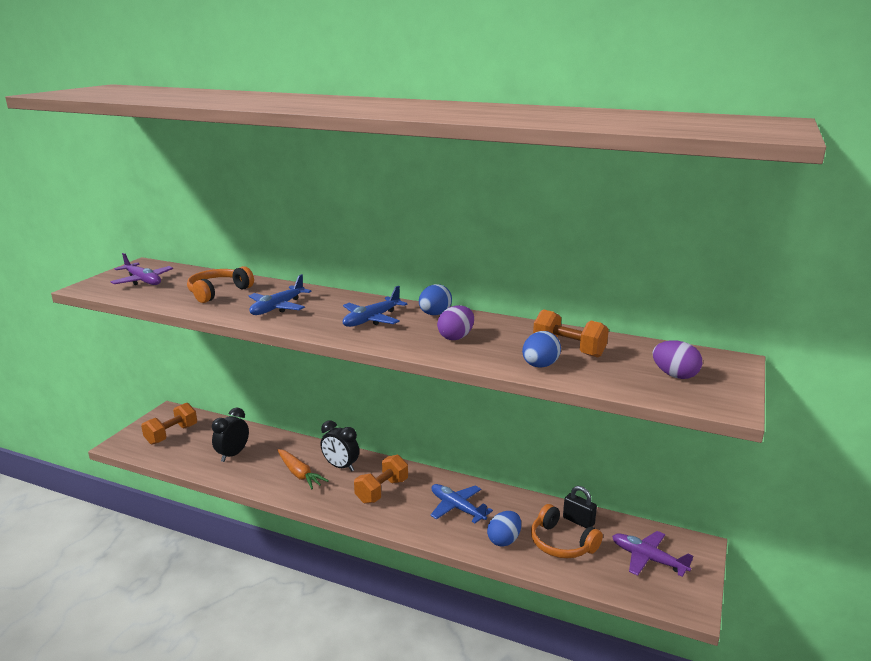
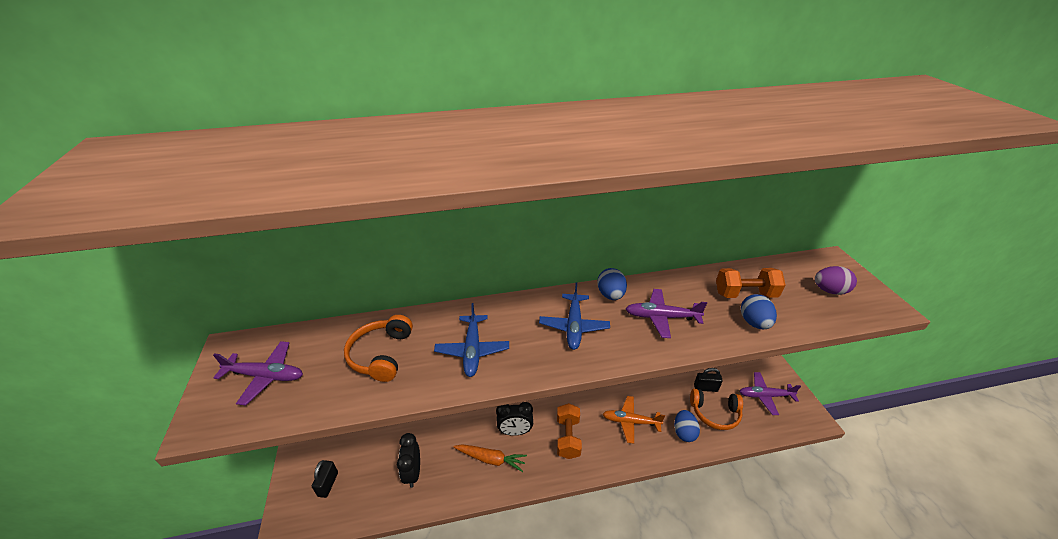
camera: 35 degrees left, 15 degrees up
(171, 434) = (328, 484): orange dumbbell -> black padlock
(456, 337) = (662, 317): purple egg -> purple plane
(457, 508) = (631, 422): blue plane -> orange plane

